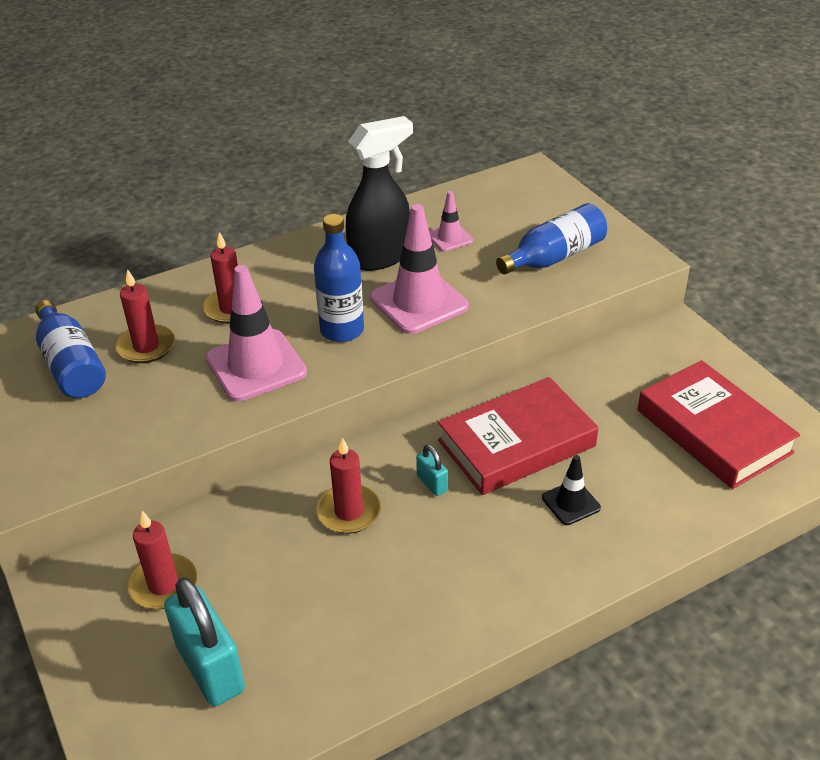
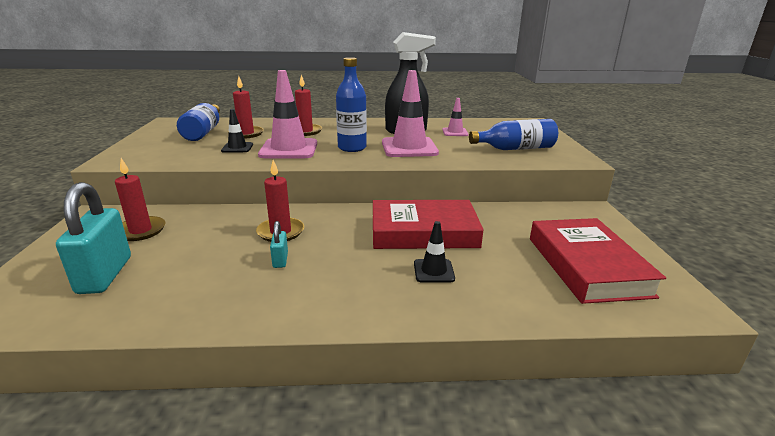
camera: 25 degrees right, 15 degrees down
(175, 389) = (237, 148): none -> black traffic cone
(432, 483) = (346, 234): turquoise padlock -> turquoise padlock (280, 260)

